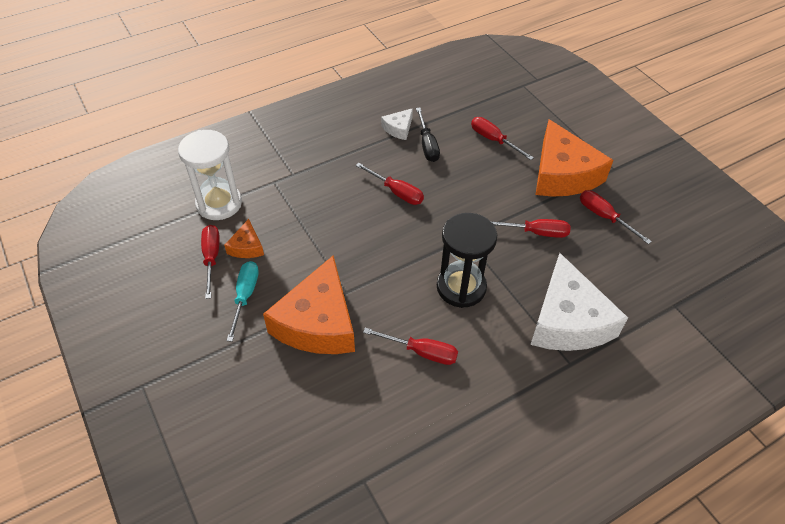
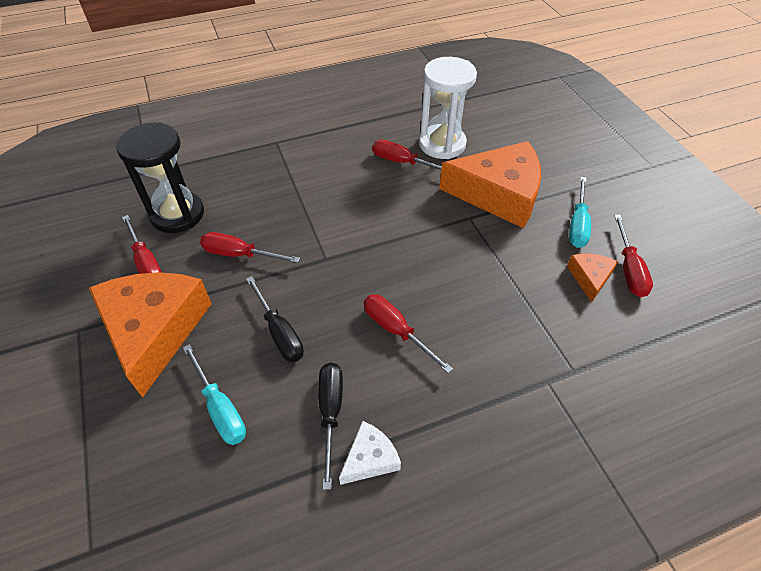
camera: 170 degrees left, 0 degrees up
(219, 203) = (645, 343): white hourglass -> white hourglass (442, 144)
(318, 322) = (498, 194): orange cheese -> orange cheese turned 75 degrees clockwise
(461, 287) = (349, 208): black hourglass -> black hourglass (177, 214)
(477, 182) = (279, 332): none -> black screwdriver
(493, 140) = (220, 408): red screwdriver -> turquoise screwdriver
(568, 320) = (258, 171): white cheese -> none

